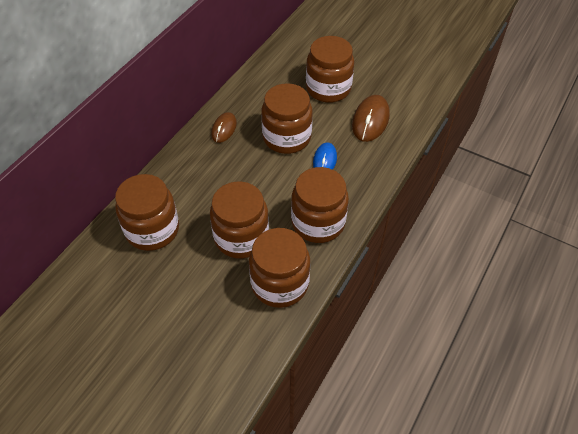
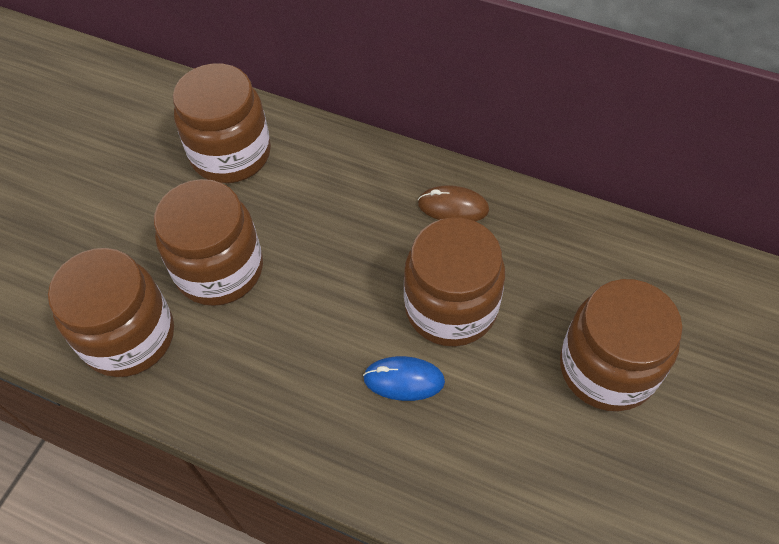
camera: 85 degrees right, 5 degrees up
(318, 222) = (253, 382): brown jar -> none
(370, 120) = (532, 461): brown mouse -> none

